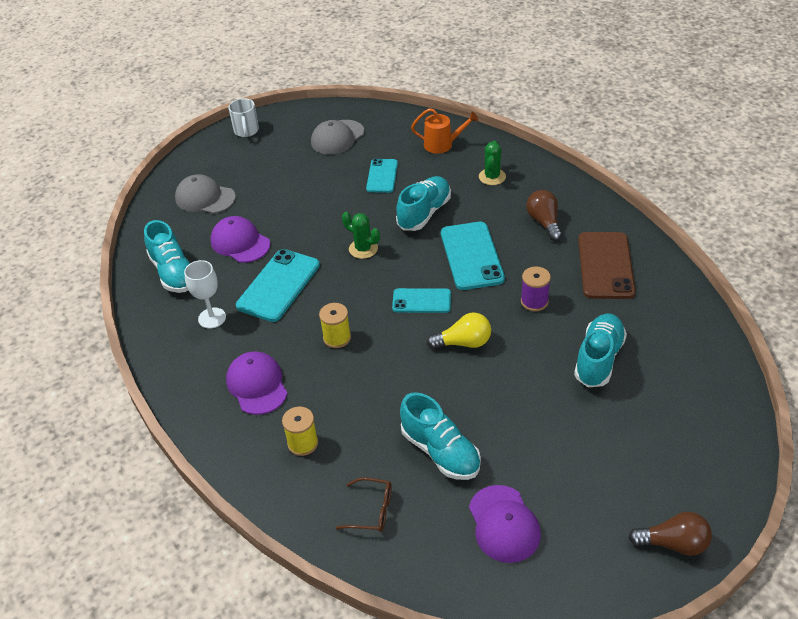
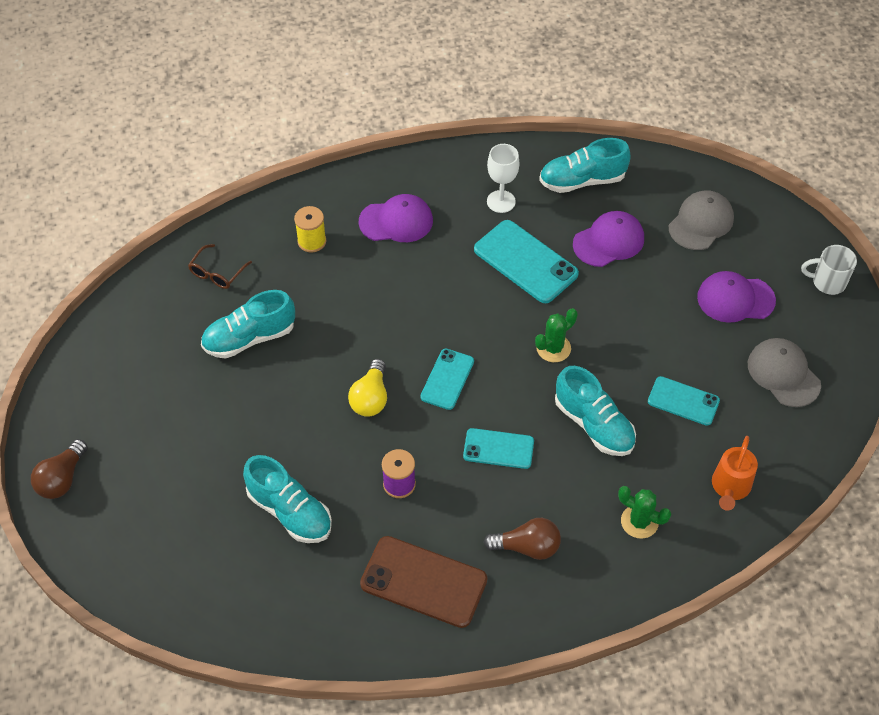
camera: 105 degrees right, 10 degrees up
(337, 338) = (427, 294): yellow spool -> none
(472, 256) = (498, 449): turquoise phone -> turquoise phone, size x0.62
(504, 524) = (152, 360): purple cap -> purple cap (735, 299)

